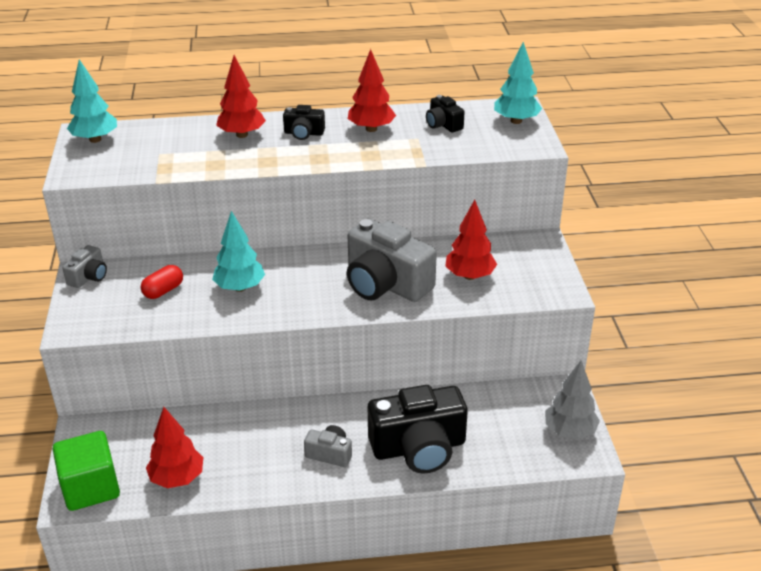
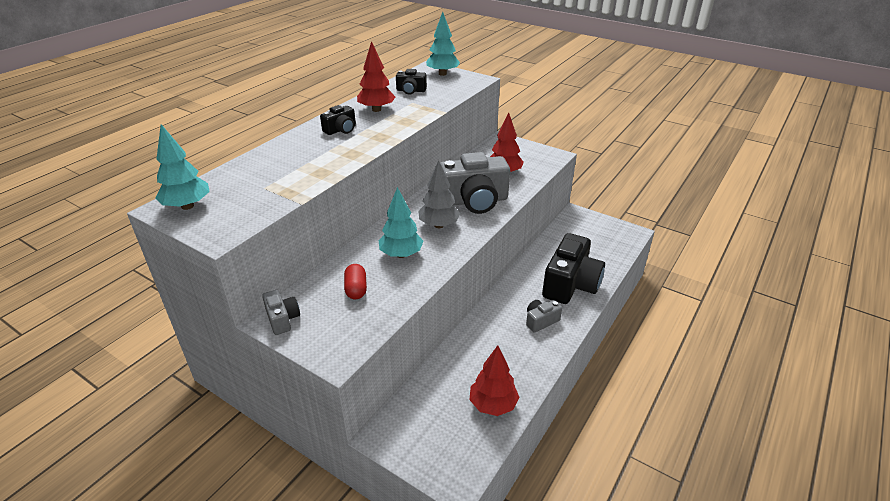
camera: 50 degrees left, 0 degrees up
(91, 487) = (454, 460): green cube -> none
(242, 135) = (301, 149): red tree -> none
(569, 431) = (608, 229): grey tree -> grey tree (439, 225)

